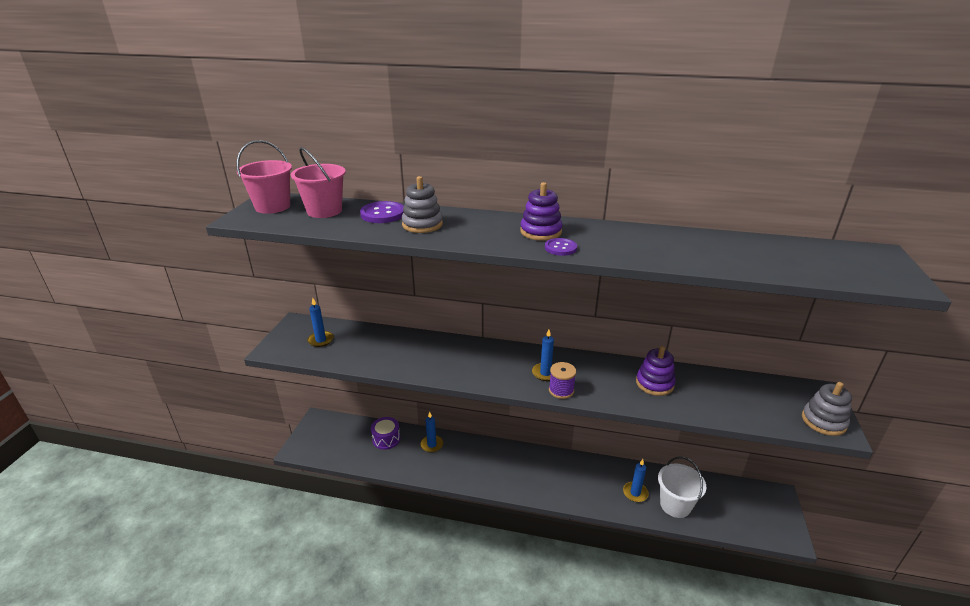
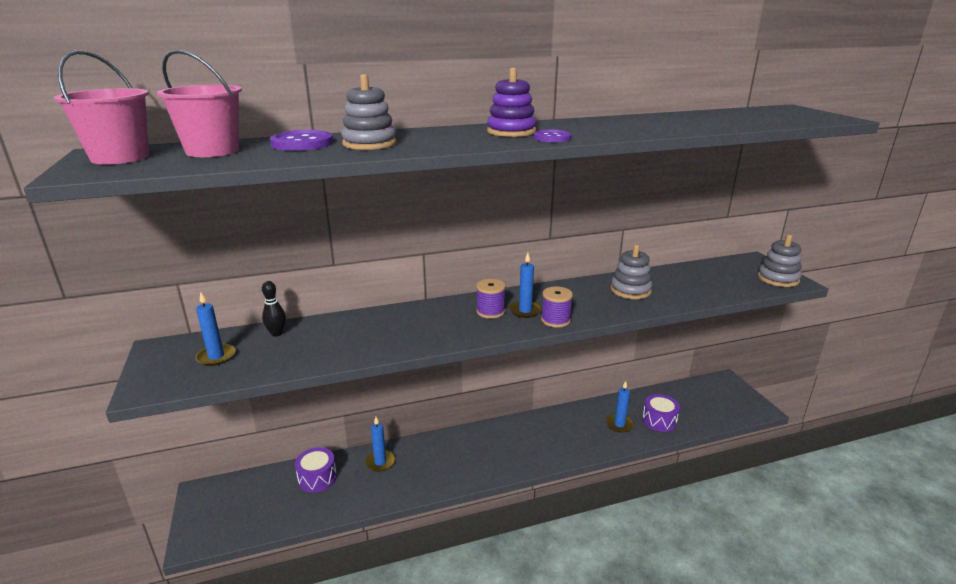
camera: 30 degrees left, 5 degrees down
(365, 334) = (277, 333): none -> black bowling pin
(518, 365) = (490, 311): none -> purple spool
(654, 383) = (630, 290): purple stacking toy -> grey stacking toy
(675, 505) = (659, 420): white bucket -> purple drum

